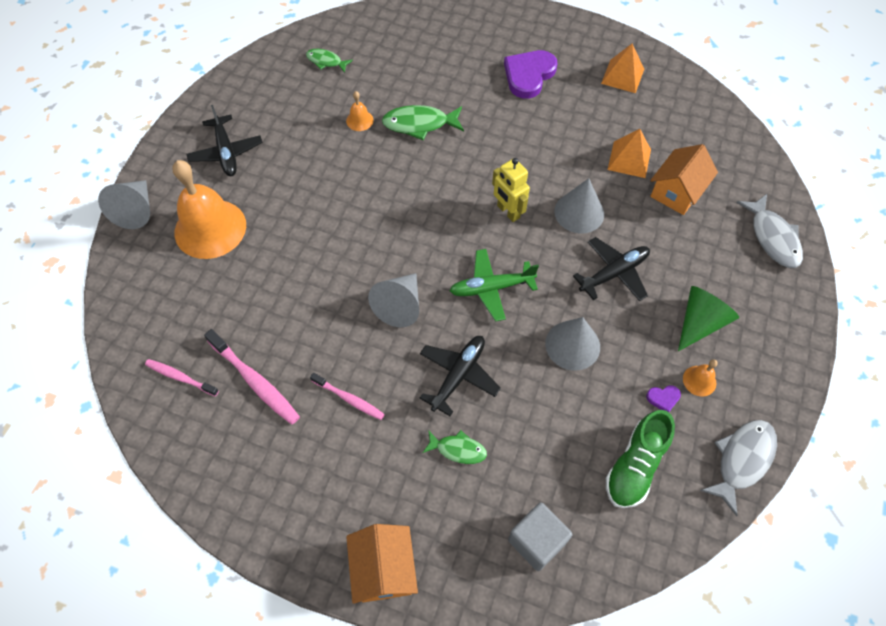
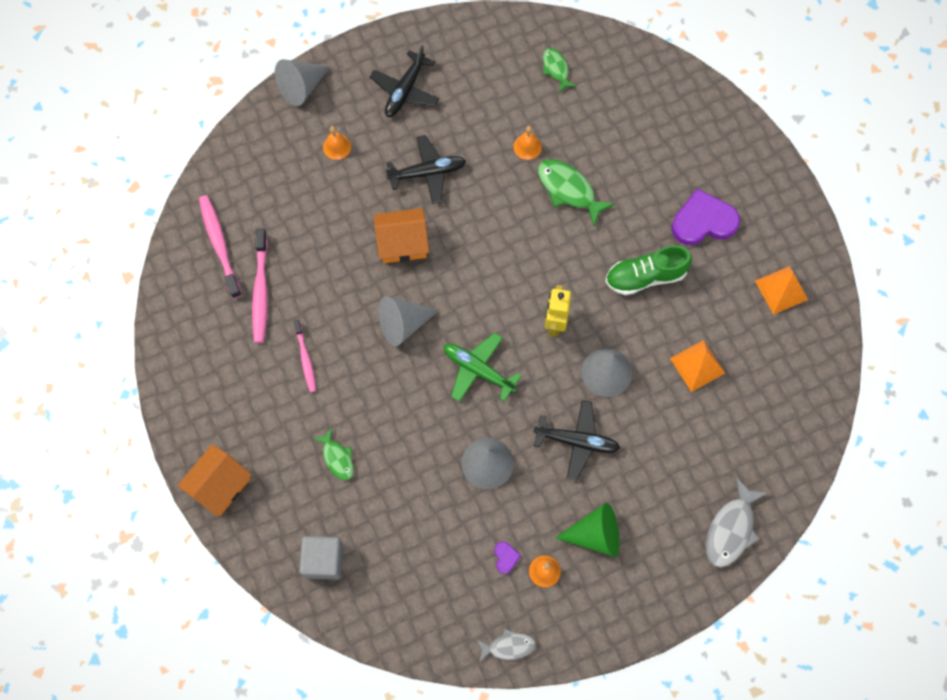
camera: 45 degrees right, 10 degrees up
(180, 377) = (219, 245): pink toothbrush -> pink toothbrush, size x1.59
(210, 228) = (337, 147): orange bell -> orange bell, size x0.42
(458, 375) = (389, 410): black plane -> black plane (427, 173)
(635, 466) = (435, 579): green shoe -> green shoe (645, 277)
(663, 398) = (505, 557): purple heart -> purple heart turned 135 degrees counterclockwise
(677, 192) = (702, 425): orange house -> orange house (402, 243)
(742, 460) = (508, 646): grey fish -> grey fish, size x0.61

